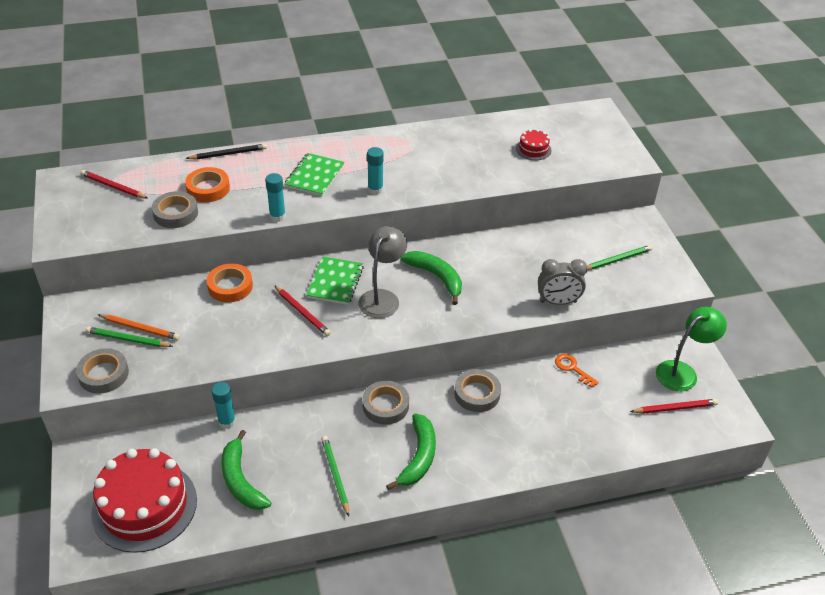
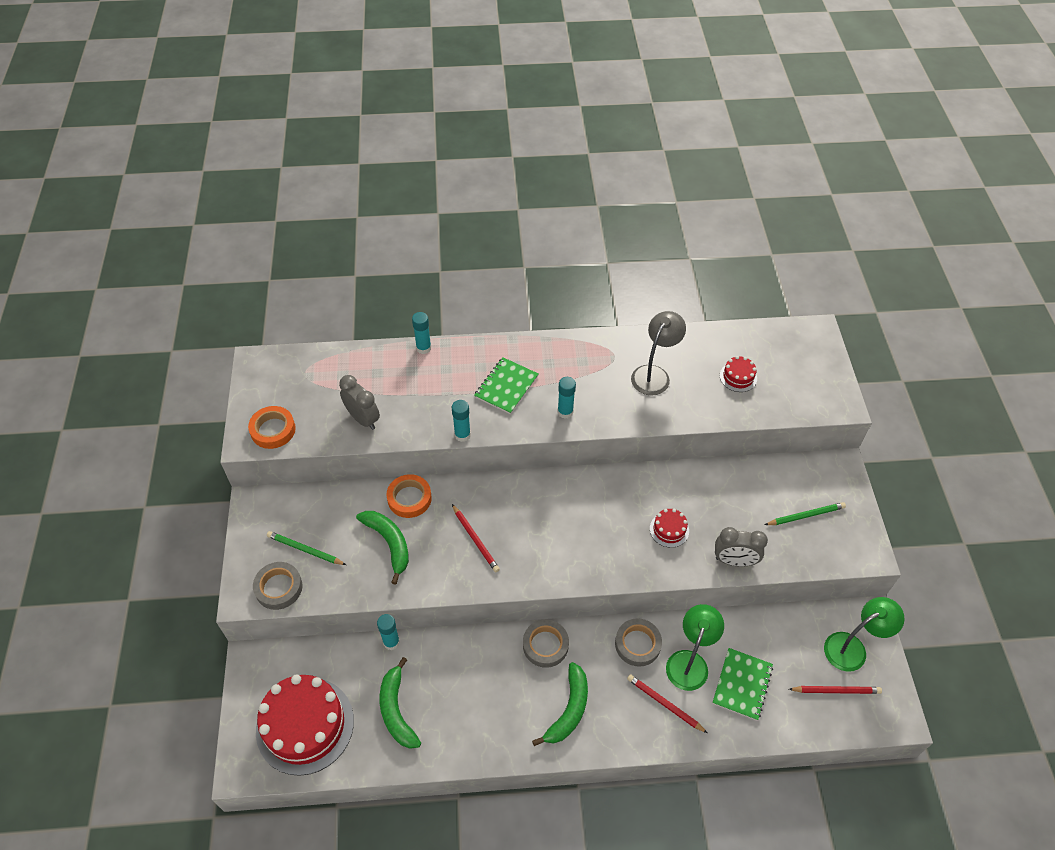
camera: 10 degrees right, 10 degrees up
(113, 187) = (307, 377): red pencil -> red pencil (665, 704)
(140, 328) = (318, 538): orange pencil -> none
(175, 213) = (363, 419): grey tape -> grey clock
(208, 188) = (398, 390): orange tape -> orange tape (273, 430)
(228, 154) = (423, 348): black pencil -> turquoise glue stick
(335, 282) = (513, 506): green notebook -> green notebook (742, 684)
(335, 475) = (486, 719): green pencil -> none
(382, 298) = (557, 532): grey lamp -> grey lamp (654, 374)
(436, 277) = (615, 514): green banana -> green banana (389, 543)
(491, 284) = (669, 529): none -> red cake
(530, 402) = (689, 661): none -> green lamp
(572, 368) = (739, 627): orange key -> none

